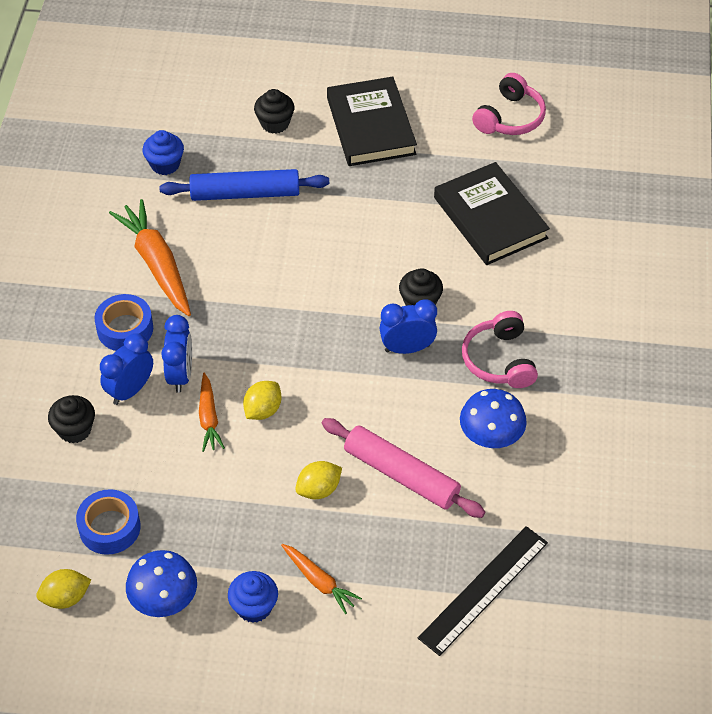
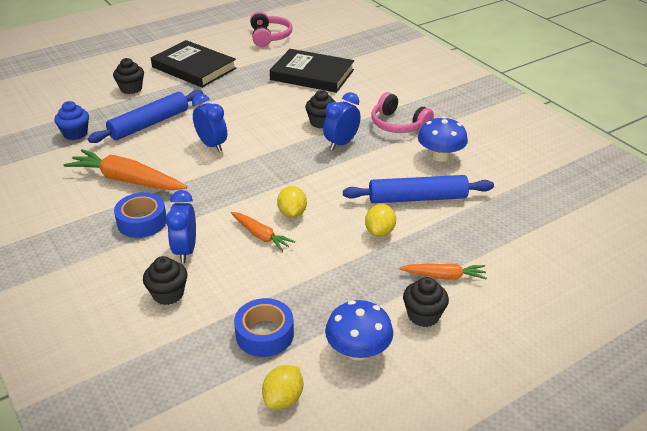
camera: 40 degrees left, 15 degrees down
(180, 375) = (213, 224): blue clock -> blue clock (212, 145)
(254, 607) = (423, 315): blue cupcake -> black cupcake
(401, 475) = (417, 198): pink rolling pin -> blue rolling pin
(483, 589) = (537, 223): black ruler -> none

